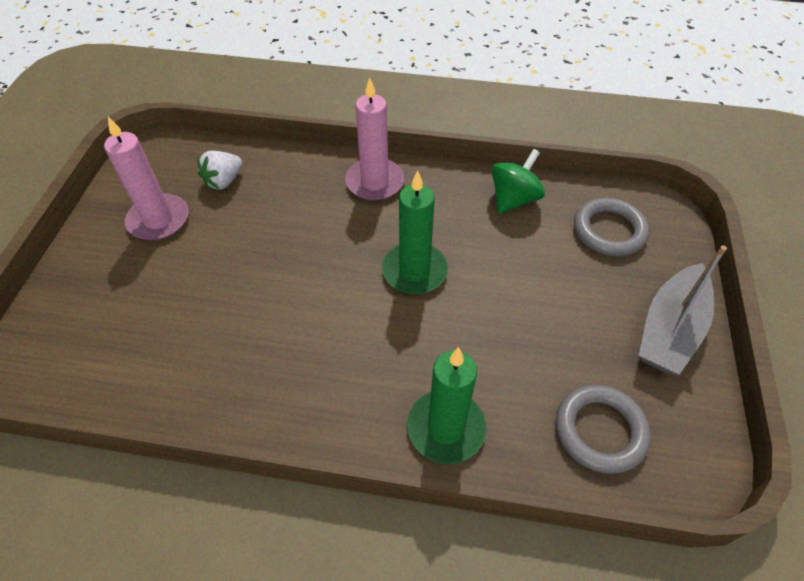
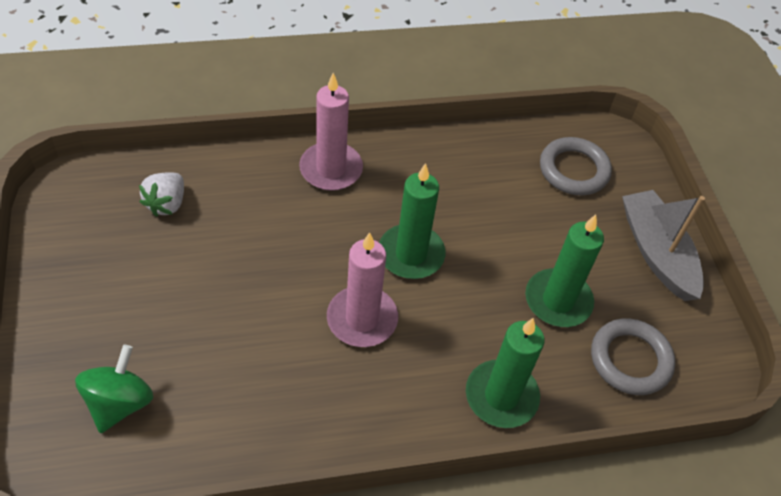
camera: 25 degrees left, 0 degrees up
(159, 220) = (115, 265): pink candle -> pink candle (362, 319)
(513, 199) = (475, 157): green spinning top -> green spinning top (120, 403)
(543, 350) = (558, 300): none -> green candle
(670, 329) = (656, 253): grey boat -> grey boat turned 150 degrees clockwise

